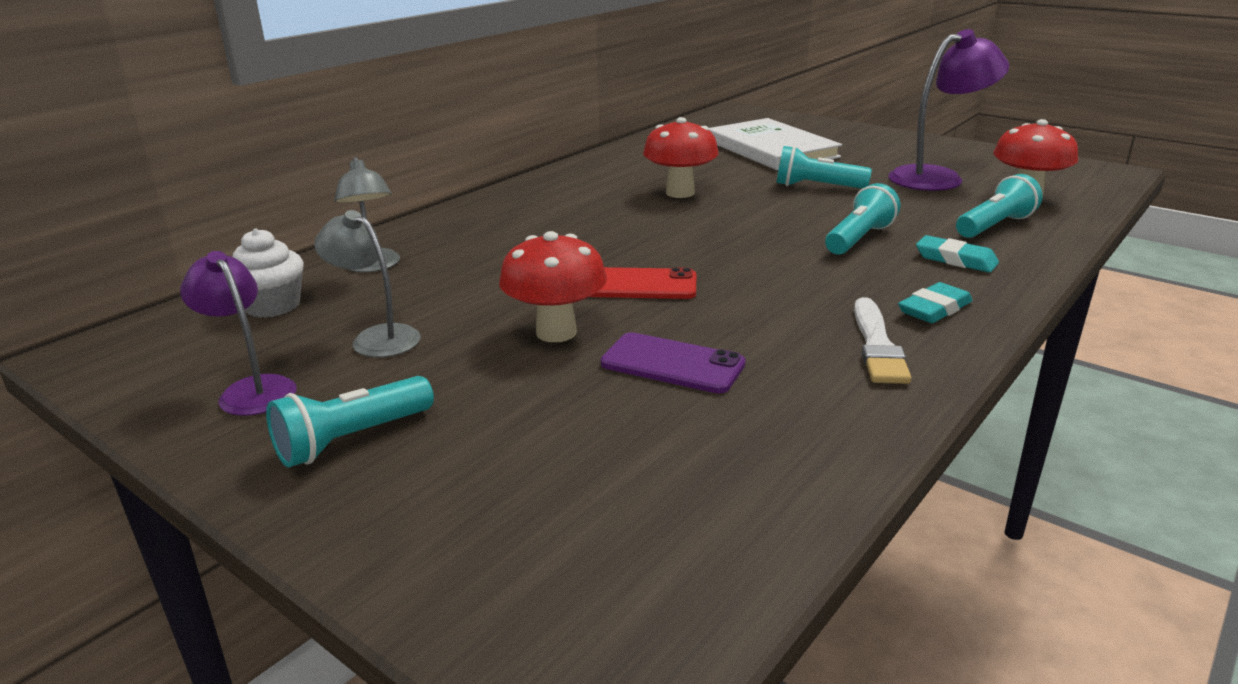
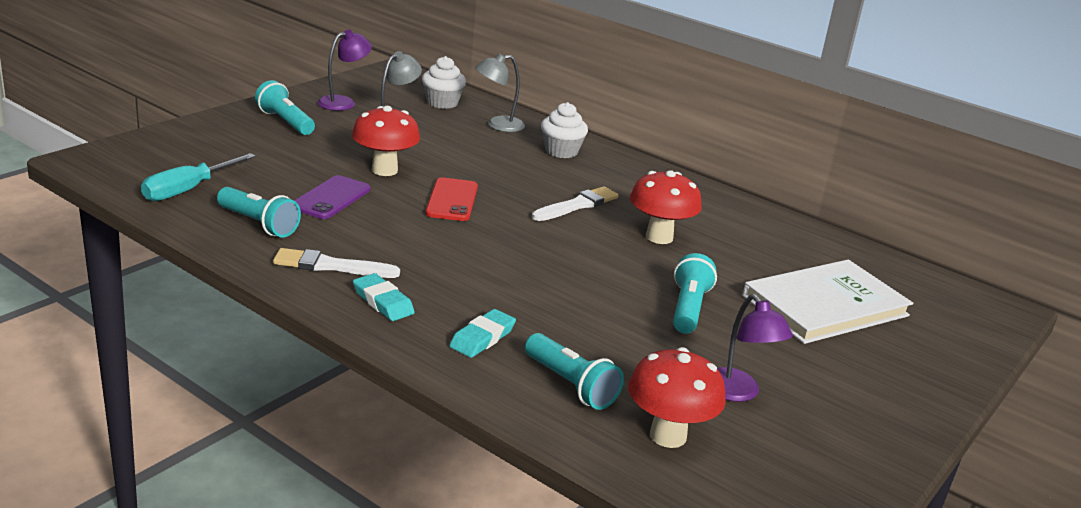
camera: 85 degrees right, 0 degrees up
(464, 231) = (561, 151): none -> white cupcake
(621, 223) = (577, 205): none -> white brush
(705, 503) = (188, 190): none -> turquoise screwdriver
(859, 238) = (538, 301): turquoise flashlight -> turquoise flashlight (259, 224)
(937, 177) = (738, 393): purple lamp -> purple lamp, size x0.64

